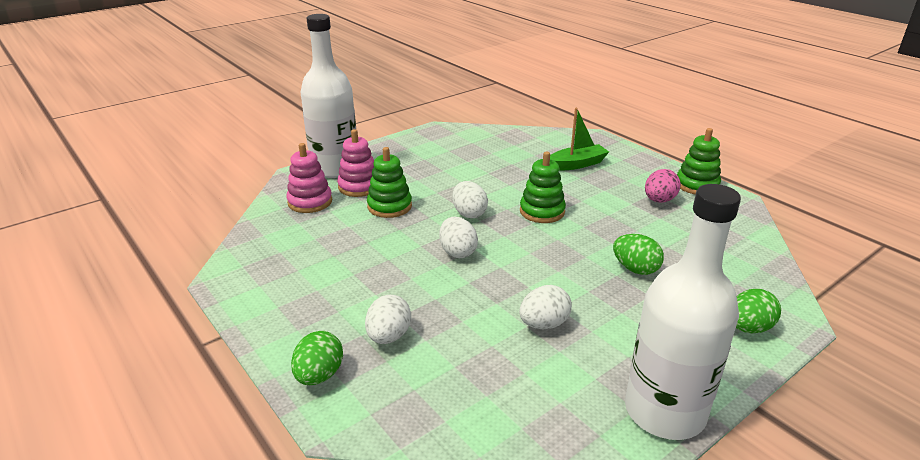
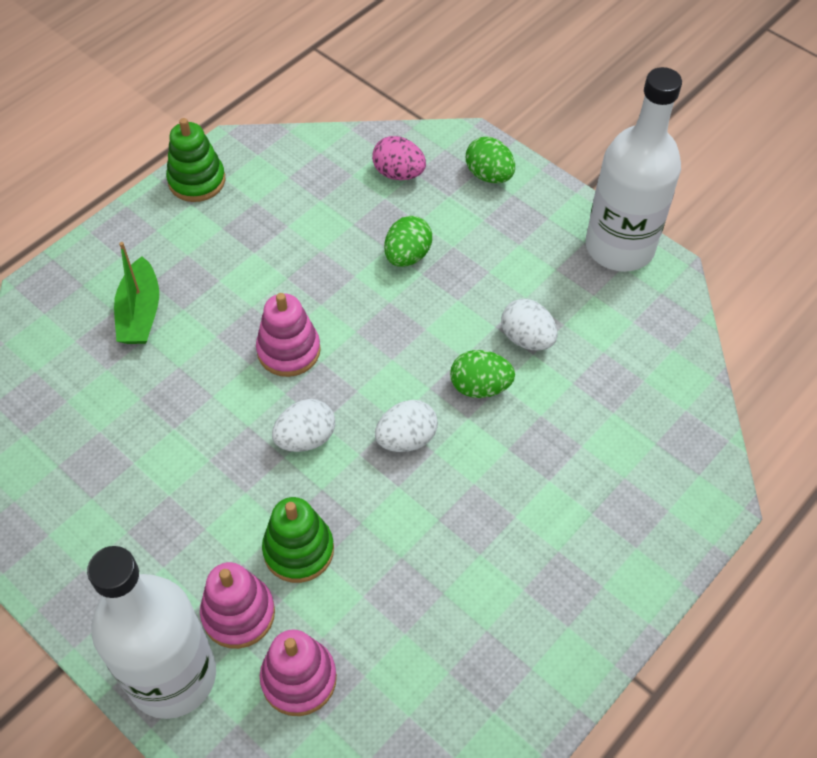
camera: 100 degrees left, 25 degrees up
(319, 375) = (666, 537): green egg -> green egg (480, 387)
(389, 336) = (587, 483): white egg -> none
(542, 211) = (289, 350): green stacking toy -> pink stacking toy
(576, 164) = (140, 313): green boat -> green boat turned 150 degrees counterclockwise
(659, 200) = (243, 223): pink egg -> pink egg (398, 173)

